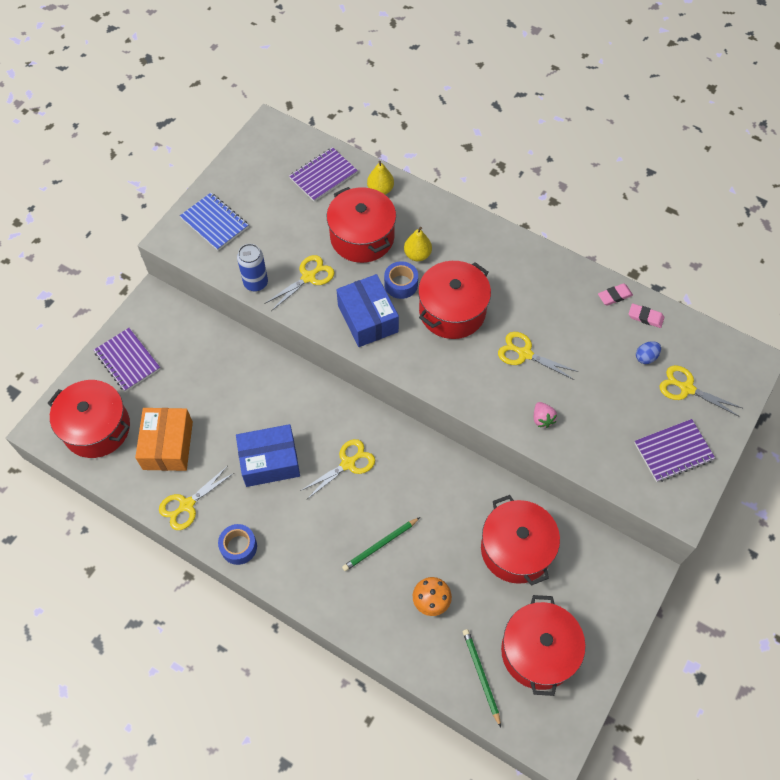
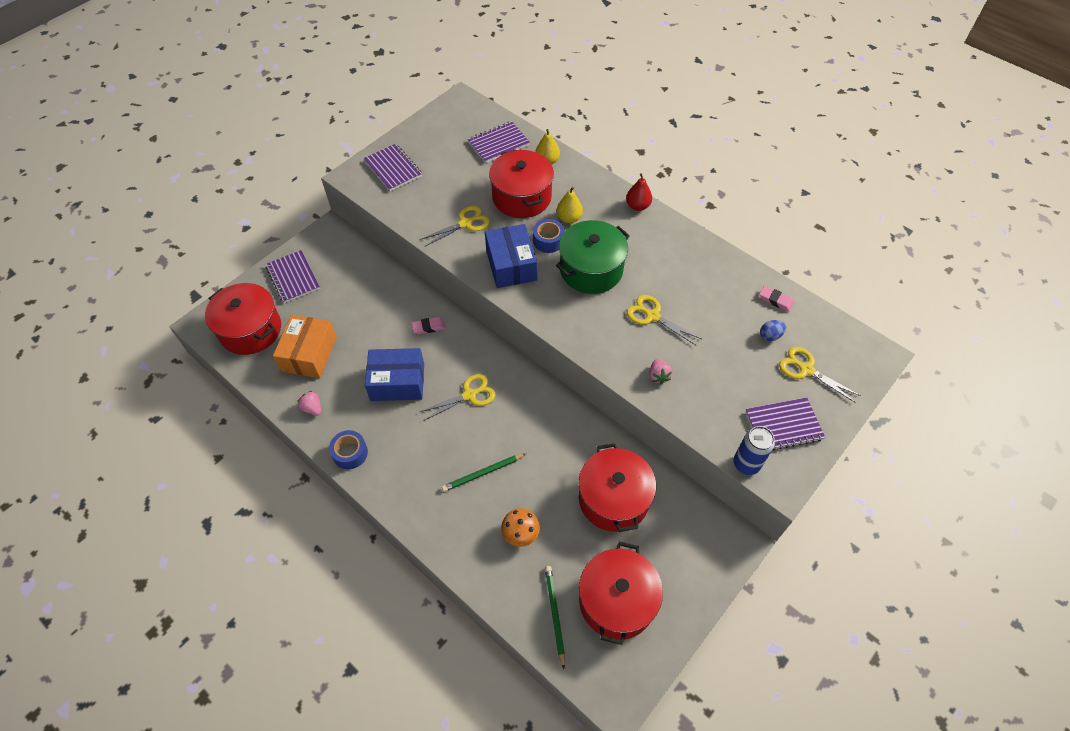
camera: 10 degrees right, 5 degrees down
(187, 505) = (312, 408): yellow scissors -> pink strawberry
(214, 223) = (393, 169): blue notebook -> purple notebook
(256, 283) = (417, 222): blue can -> blue can (746, 464)
(452, 311) = (591, 269): red pot -> green pot
(486, 230) = (637, 206): none -> red pear
(614, 296) = (749, 278): pink eraser -> pink eraser (429, 327)

